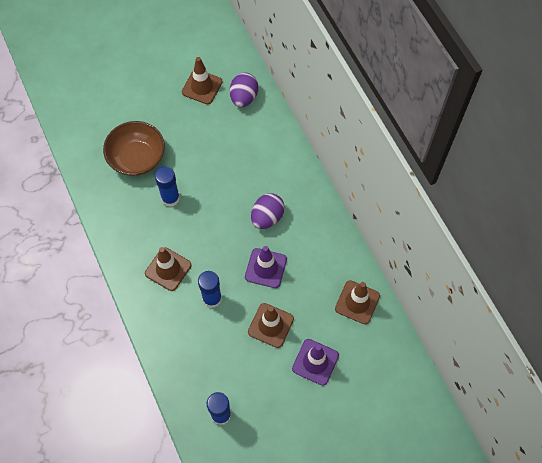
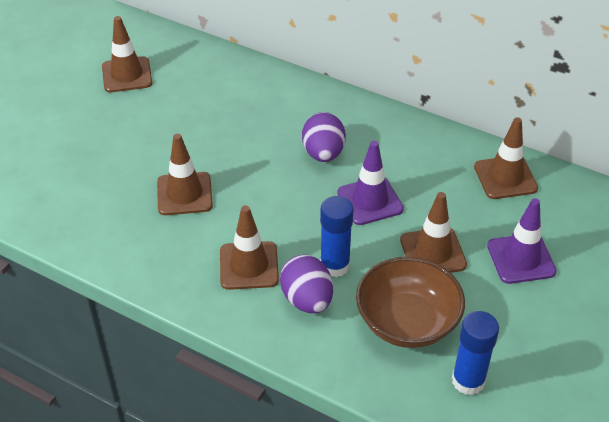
camera: 35 degrees left, 20 degrees down
(137, 158) = (103, 176): brown bowl -> brown bowl (407, 322)
(170, 198) = (184, 194): blue glue stick -> brown traffic cone
(244, 97) = (188, 62): purple egg -> purple egg (307, 300)

